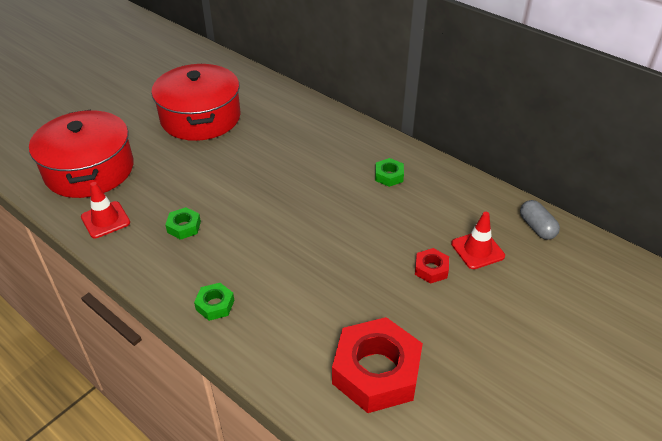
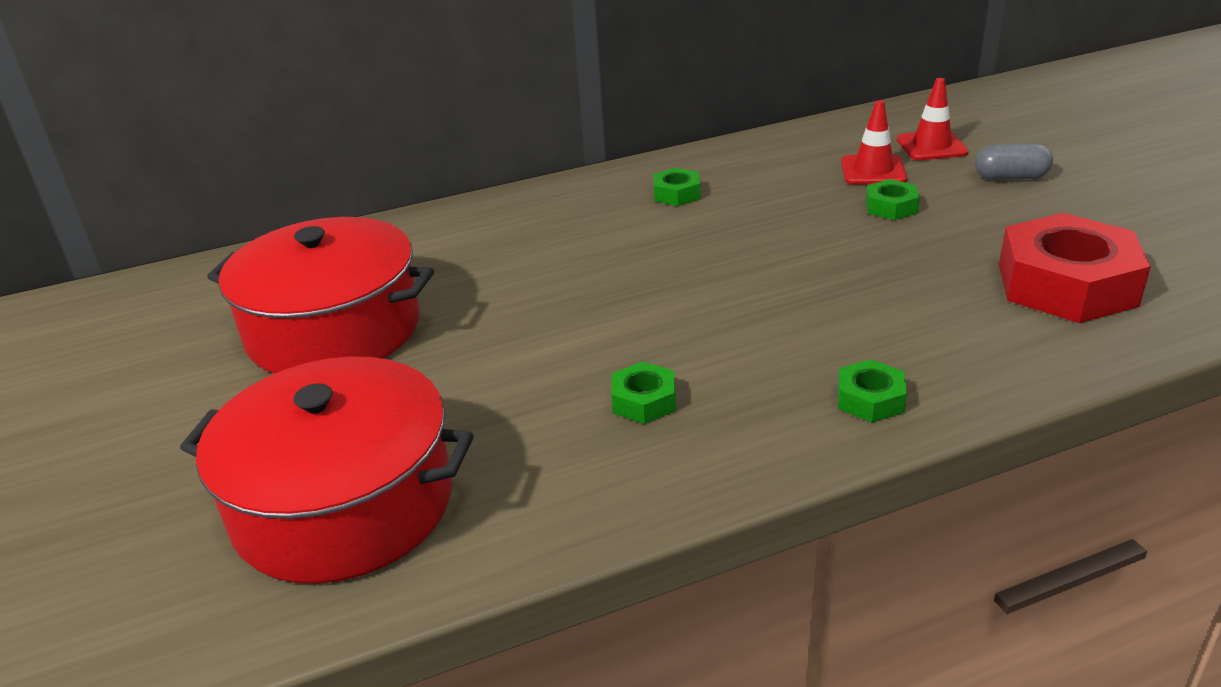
camera: 60 degrees left, 10 degrees down
(105, 220) = (540, 501): red traffic cone -> red traffic cone (931, 146)
(431, 269) = (891, 207): red nut -> green nut
(536, 227) = (856, 129): grey capsule -> grey capsule (1010, 177)

